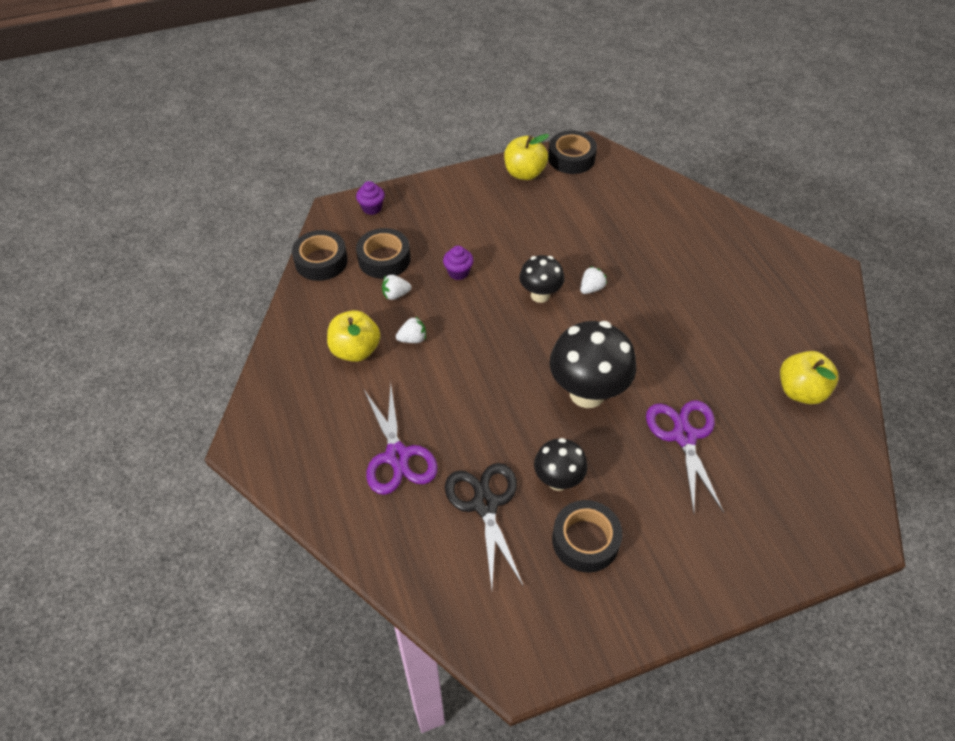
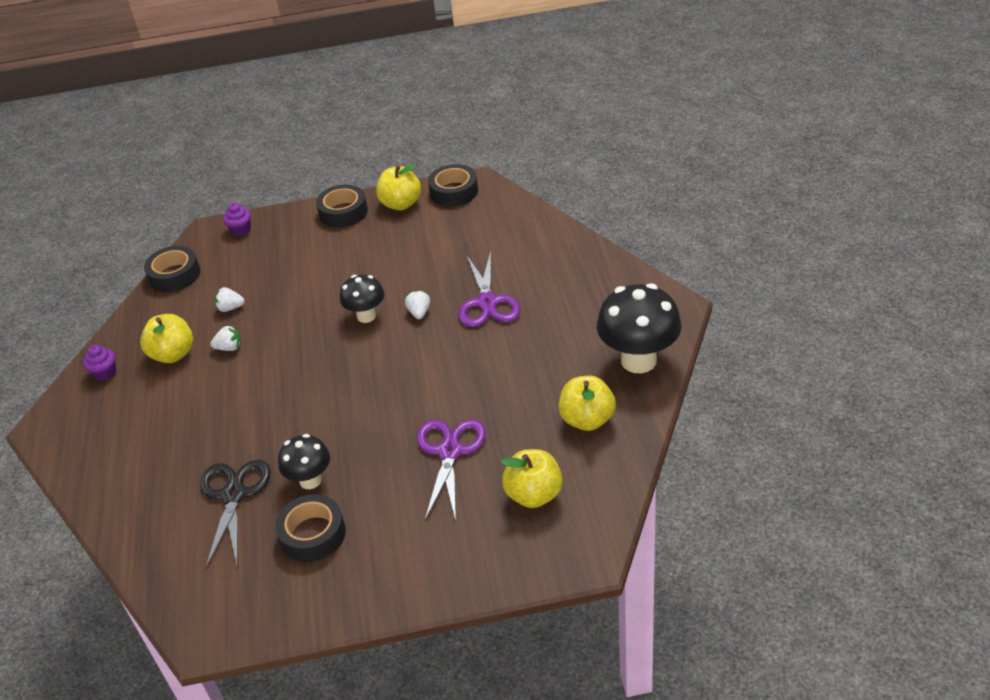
camera: 15 degrees right, 10 degrees down
(384, 259) = (233, 276): black tape -> black tape (343, 212)
(397, 456) = (172, 447): purple scissors -> purple scissors (487, 302)
(458, 272) = (297, 291): purple cupcake -> purple cupcake (105, 373)
(587, 393) = (372, 406): black mushroom -> black mushroom (638, 360)
(591, 288) = (419, 312): white strawberry -> white strawberry turned 60 degrees counterclockwise
(784, 475) = (534, 494): none -> yellow apple

